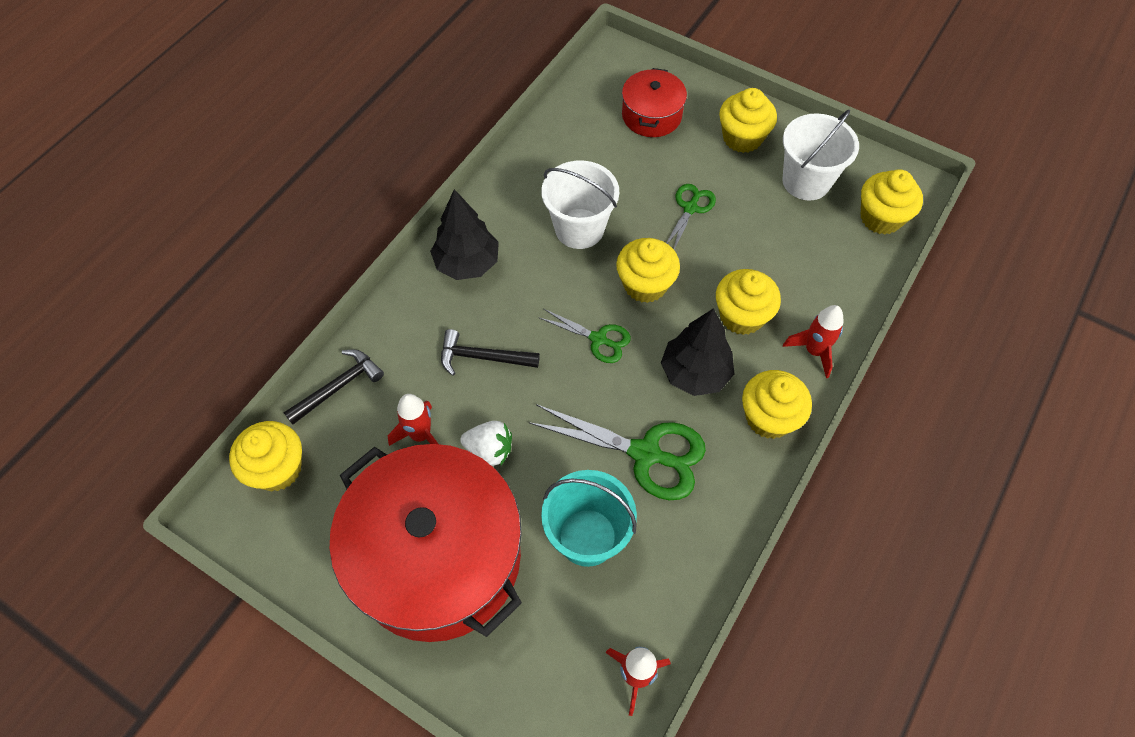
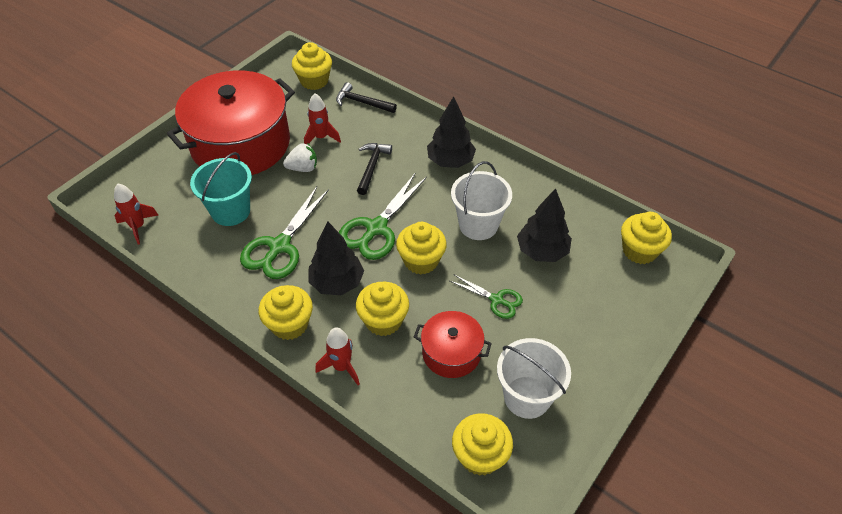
camera: 95 degrees right, 10 degrees down
(338, 387) = (362, 102): black hammer -> black hammer turned 150 degrees clockwise
(489, 450) = (303, 168): white strawberry -> white strawberry turned 120 degrees counterclockwise
(598, 339) = (376, 228): green scissors -> green scissors, size x1.75
(613, 167) = (542, 251): none -> black tree
(651, 115) = (604, 284): red pot -> red pot (451, 353)
(742, 138) = (580, 352): yellow cupcake -> yellow cupcake (639, 251)

